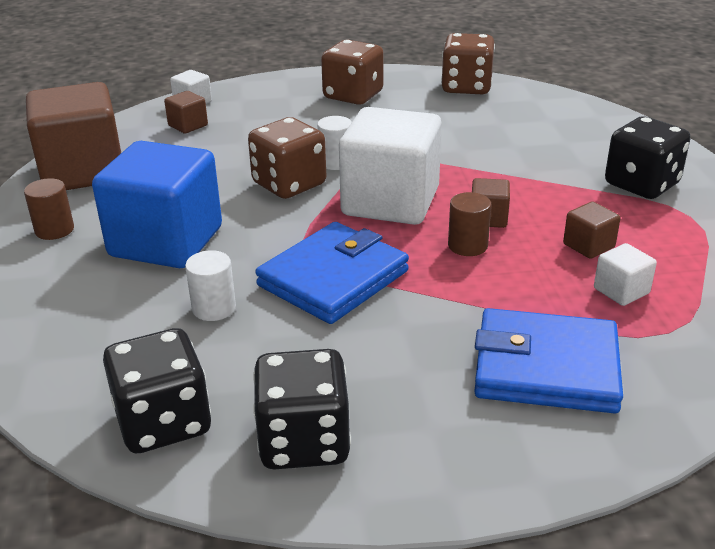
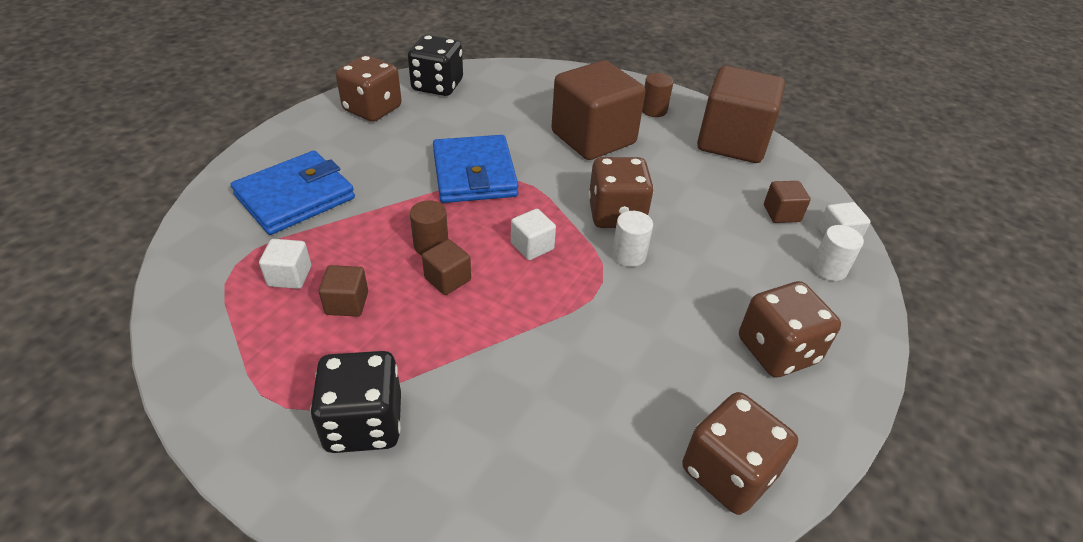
camera: 125 degrees right, 10 degrees up
(166, 242) = (593, 138): blue cube -> brown cube
(214, 308) = (502, 127): white cylinder -> white cylinder (829, 269)
(304, 441) = (372, 109): black dice -> brown dice
(390, 202) = (532, 246): white cube -> white cube, size x0.42

